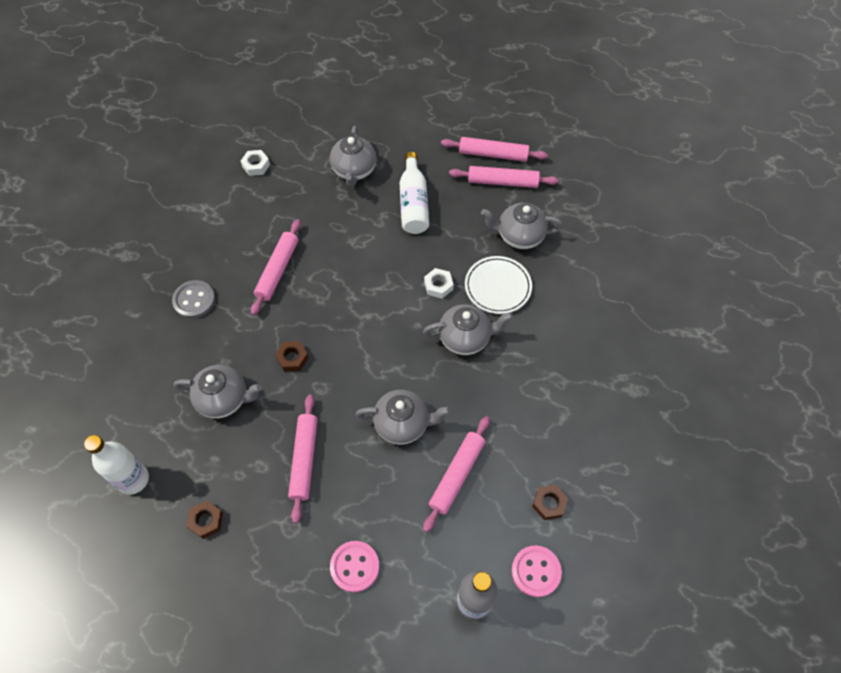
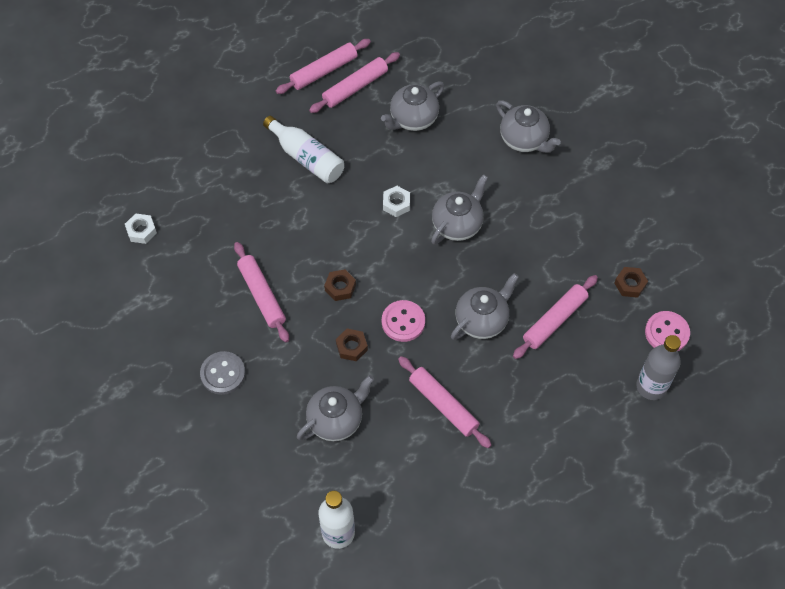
camera: 45 degrees left, 0 degrees up
(206, 521) = (425, 507): brown nut -> brown nut (340, 287)
(354, 171) = (229, 170): grey teapot -> grey teapot (524, 140)
(354, 566) = (556, 438): pink button -> pink button (403, 322)
(456, 475) = (554, 320): pink rolling pin -> pink rolling pin turned 60 degrees clockwise
(497, 287) = (439, 169): white plate -> none

